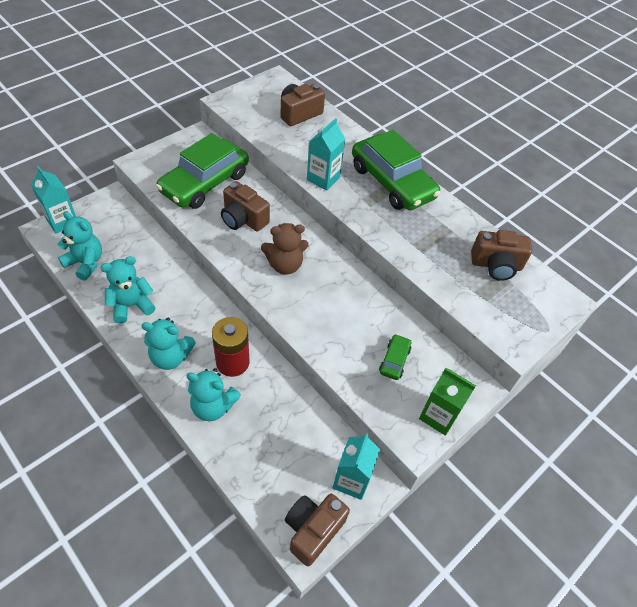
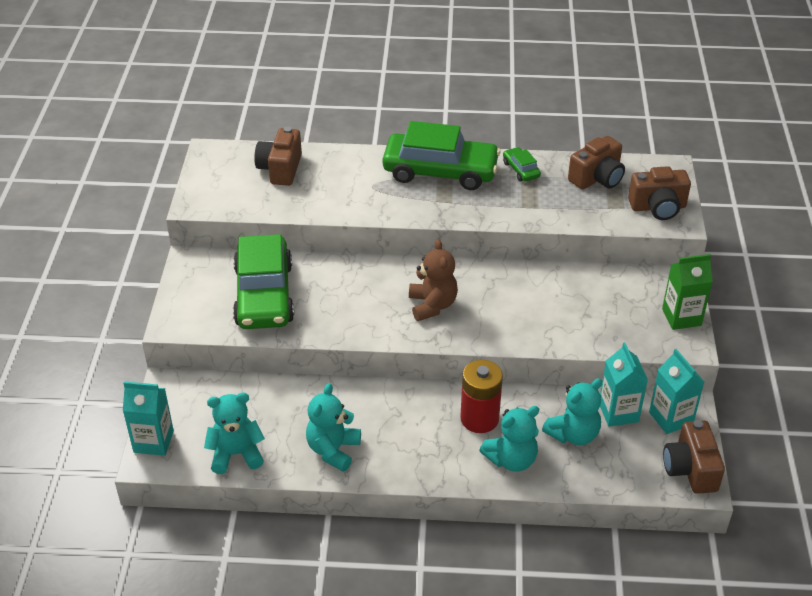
camera: 40 degrees left, 10 degrees down
(171, 357) = (426, 457): turquoise teddy bear -> turquoise teddy bear (573, 434)
(243, 219) = (344, 297): brown camera -> brown camera (658, 207)
(285, 265) = (432, 305): brown teddy bear -> brown teddy bear turned 45 degrees counterclockwise
(323, 178) = (383, 208): turquoise carton -> turquoise carton (618, 412)
(394, 360) = (606, 306): green car -> green car (521, 170)

